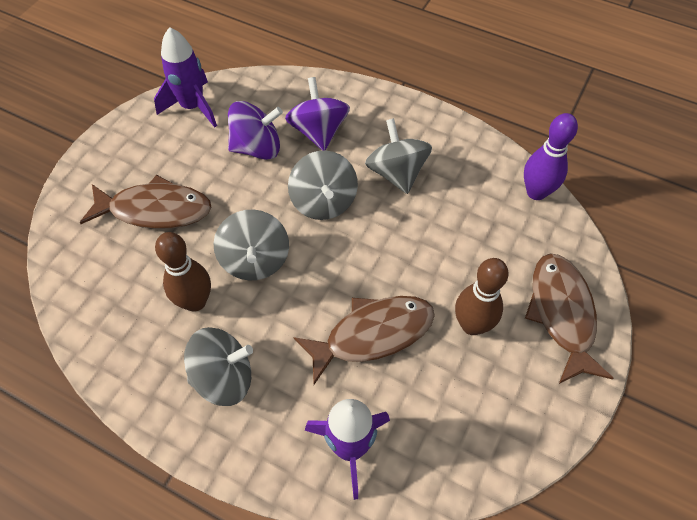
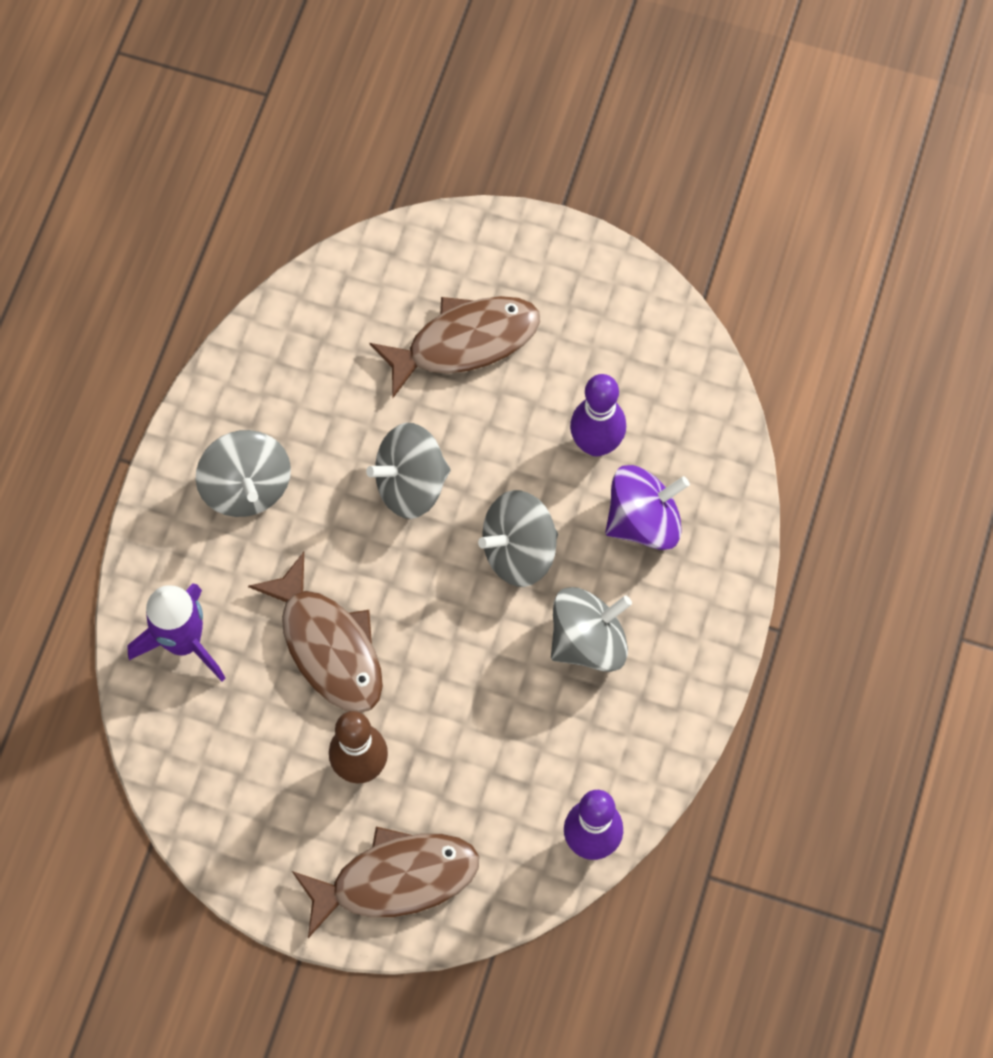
camera: 80 degrees right, 10 degrees up
(155, 210) = (465, 342): brown fish -> brown fish turned 105 degrees counterclockwise
(193, 107) = (654, 338): purple rocket -> none
(195, 302) = (339, 429): brown bowling pin -> none
(257, 147) = (596, 444): purple spinning top -> purple bowling pin

